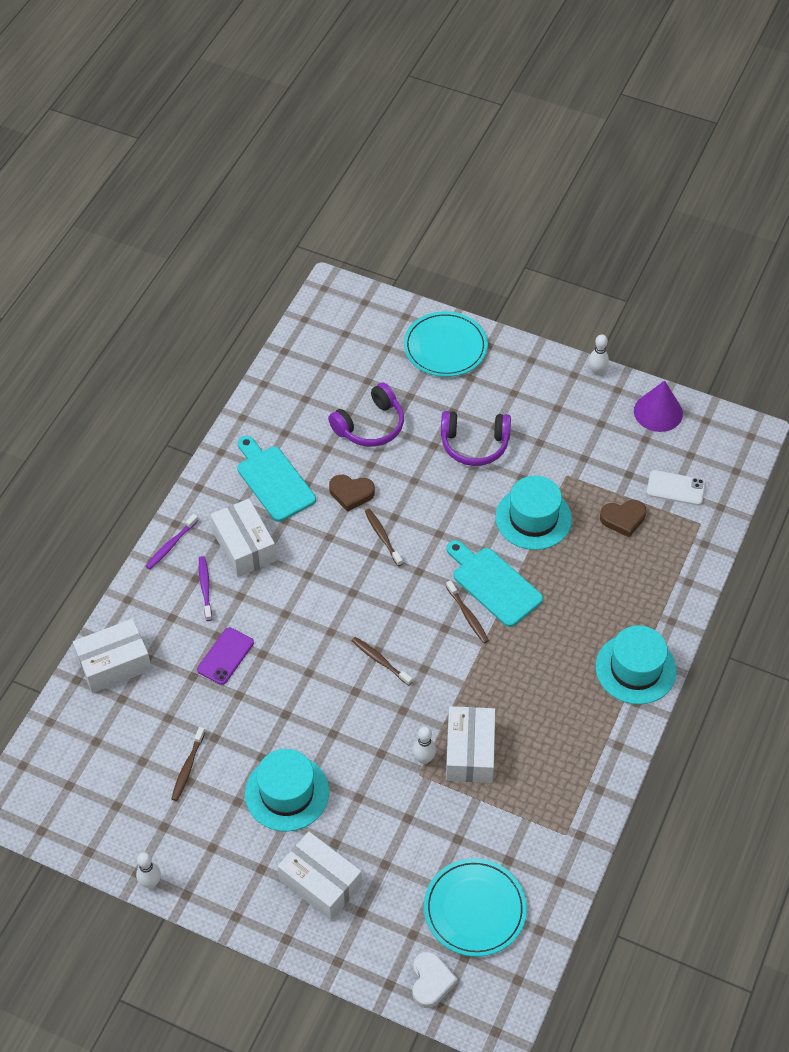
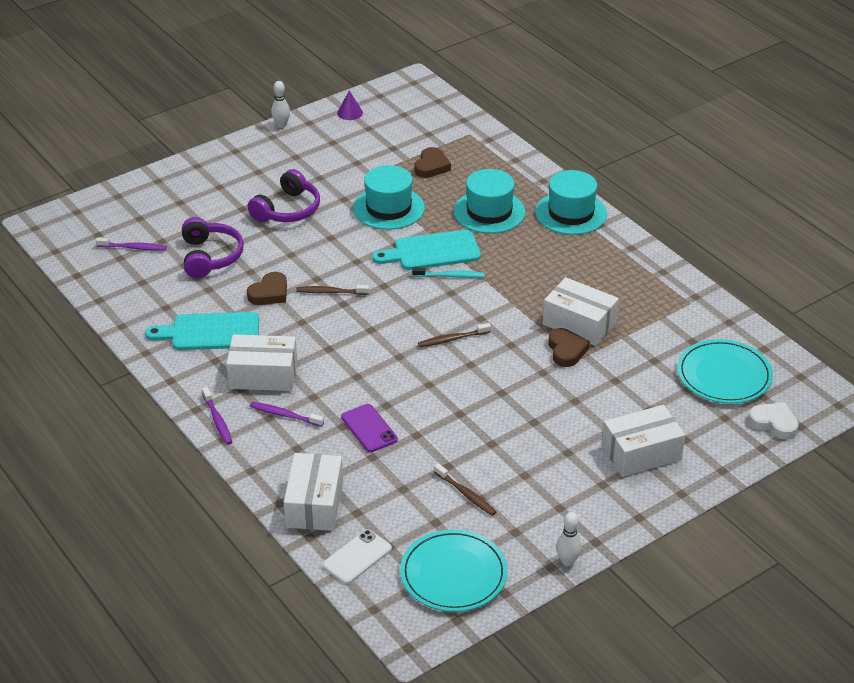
camera: 60 degrees left, 15 degrees down
(287, 793) = (539, 441): turquoise hat -> turquoise hat (489, 212)
(344, 367) = (133, 248): none -> purple toothbrush
(424, 759) = (566, 350): white bowling pin -> brown heart
(445, 347) = (173, 187): turquoise plate -> turquoise plate (453, 574)
(468, 615) = (450, 276): brown toothbrush -> turquoise toothbrush
(658, 412) = (350, 113): purple cone -> purple cone, size x0.58
(675, 488) = (427, 132): white phone -> white phone (357, 557)

